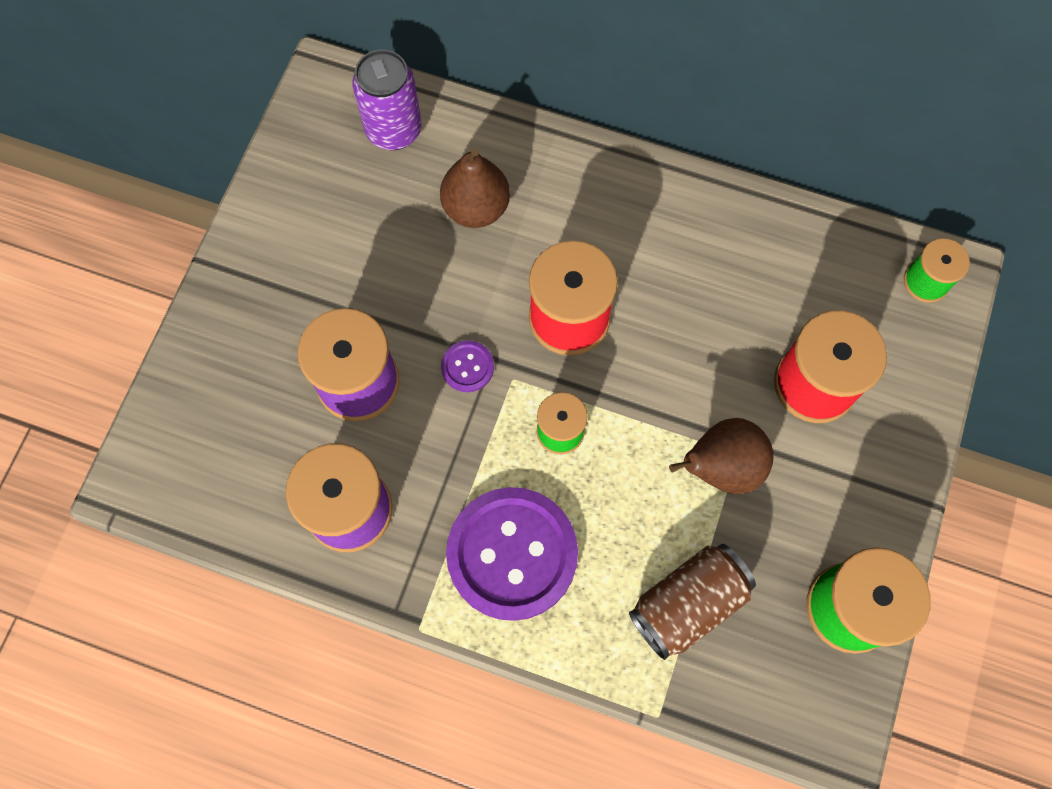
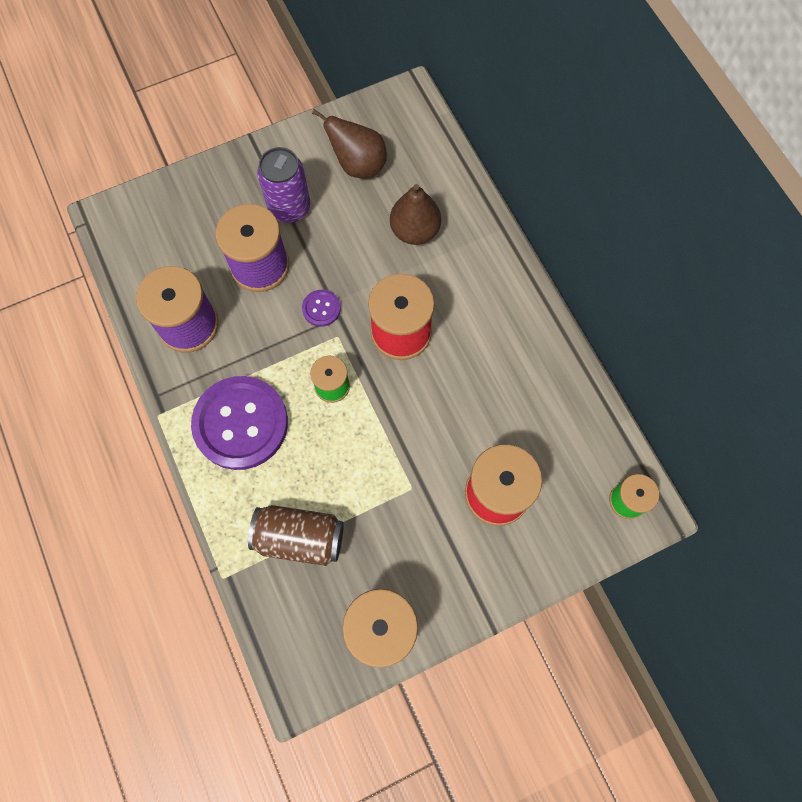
camera: 45 degrees right, 0 degrees up
(394, 130) = (415, 153): purple can -> purple can (289, 208)
(721, 467) = (395, 486): brown pear -> brown pear (358, 165)

